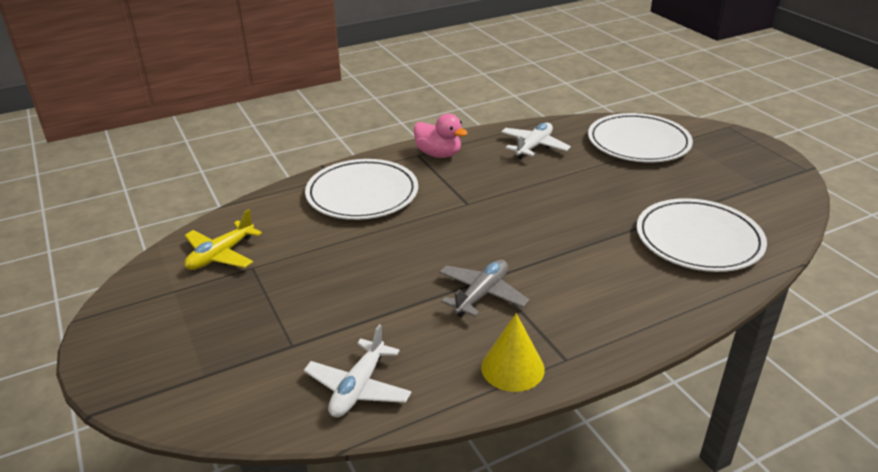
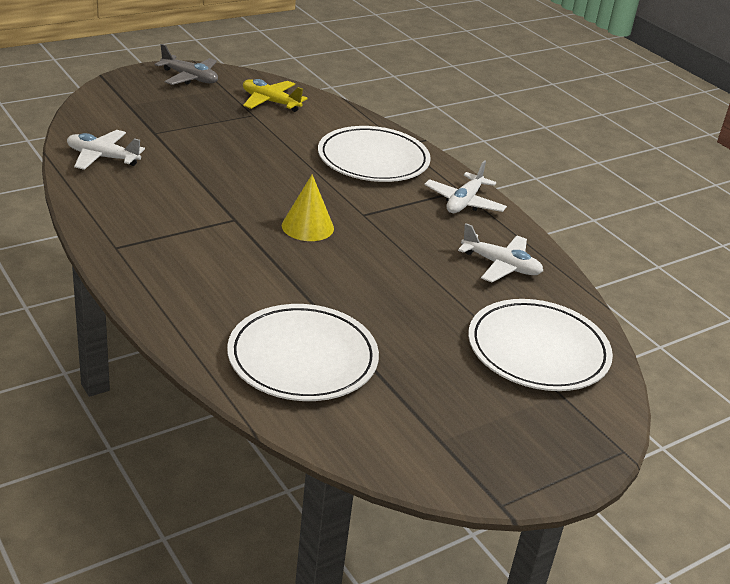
camera: 80 degrees right, 0 degrees up
(438, 154) = (464, 202): pink duck -> white plane
(482, 294) = (209, 213): grey plane -> grey plane (190, 78)
(512, 368) = (110, 221): yellow cone -> yellow cone (307, 226)

